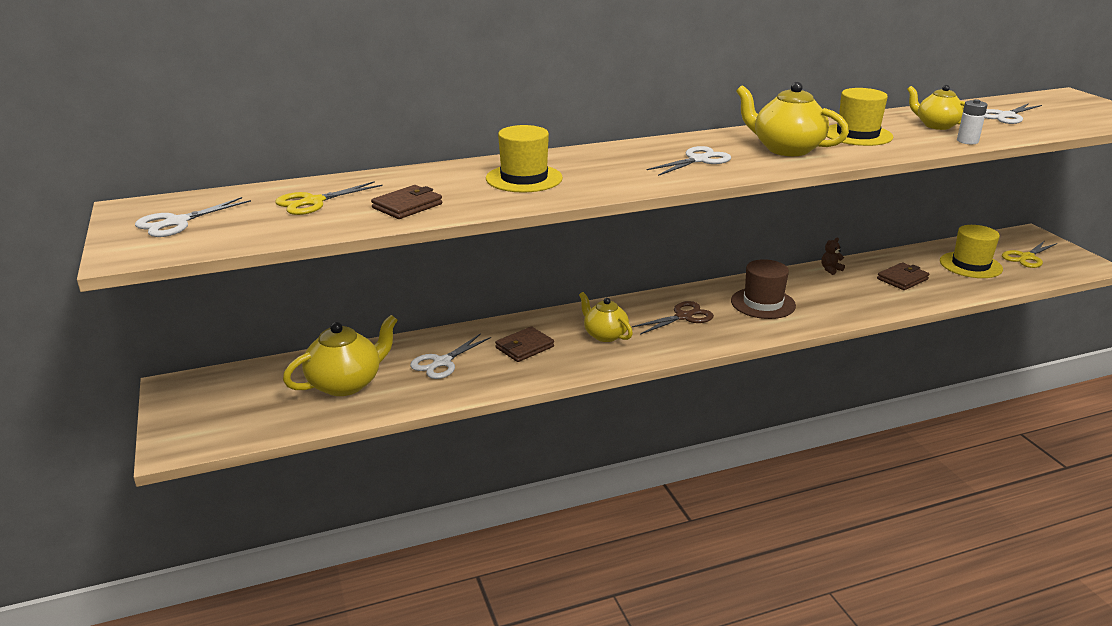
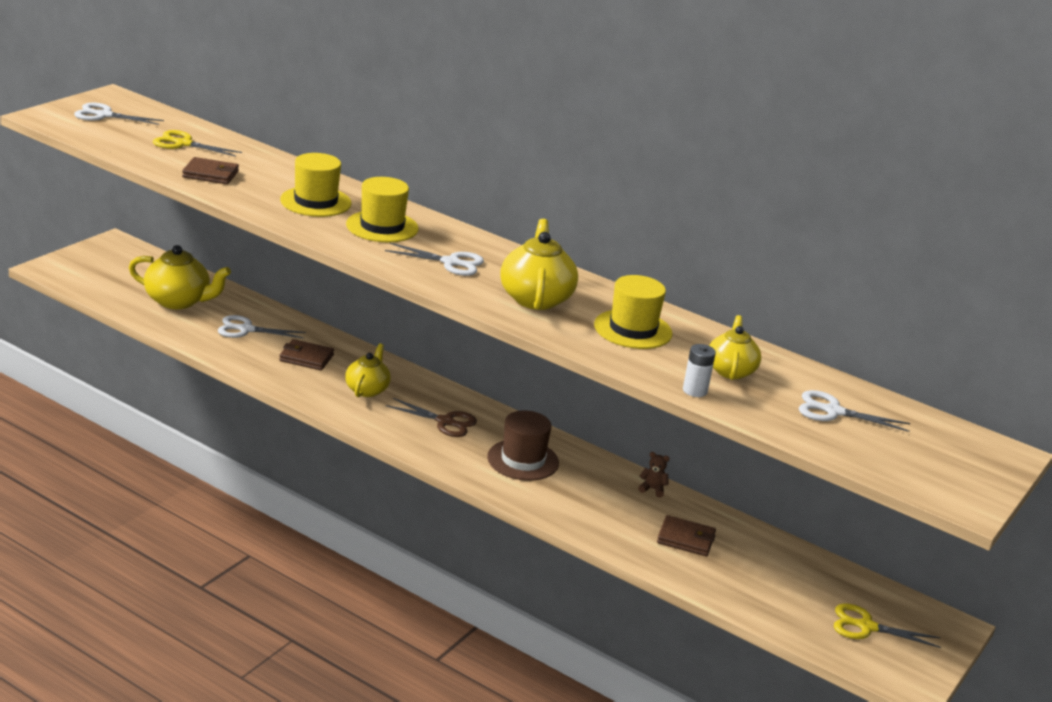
camera: 50 degrees right, 0 degrees up
(970, 265) = (786, 584): yellow hat -> yellow hat (382, 227)

